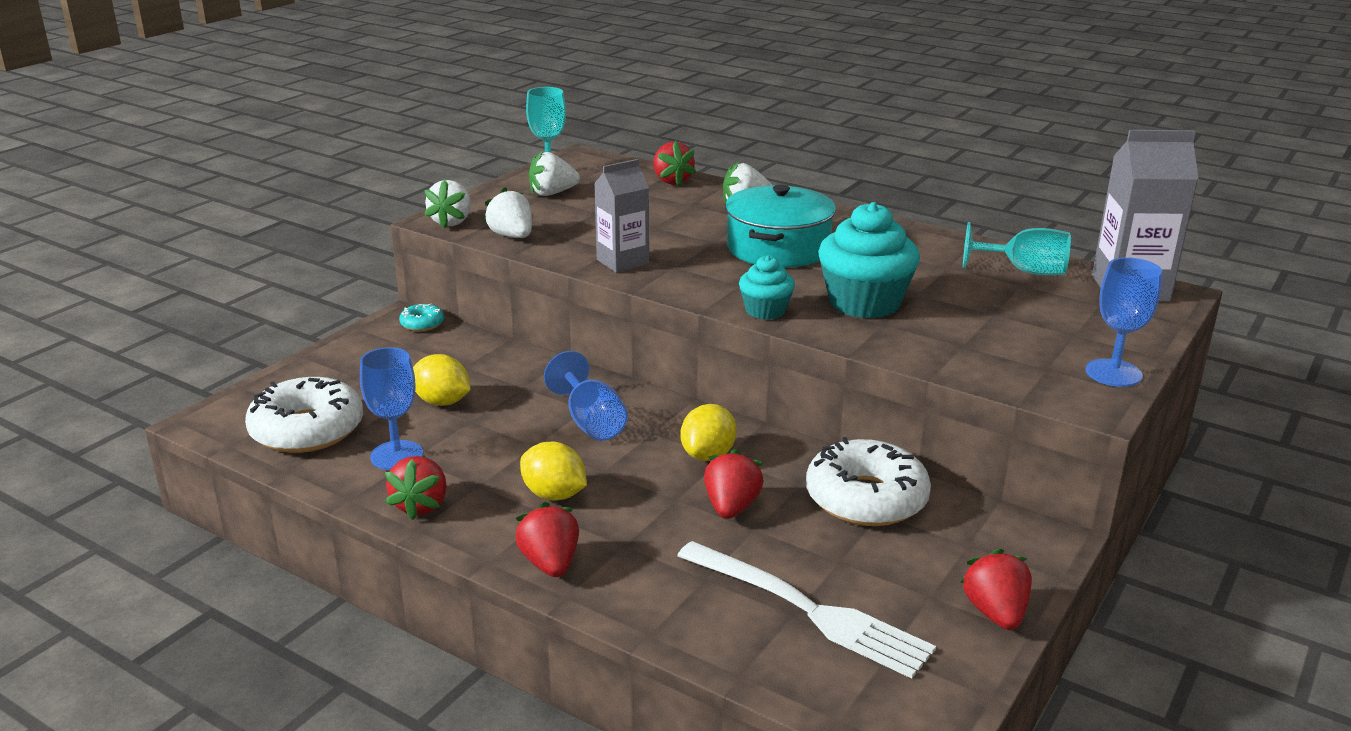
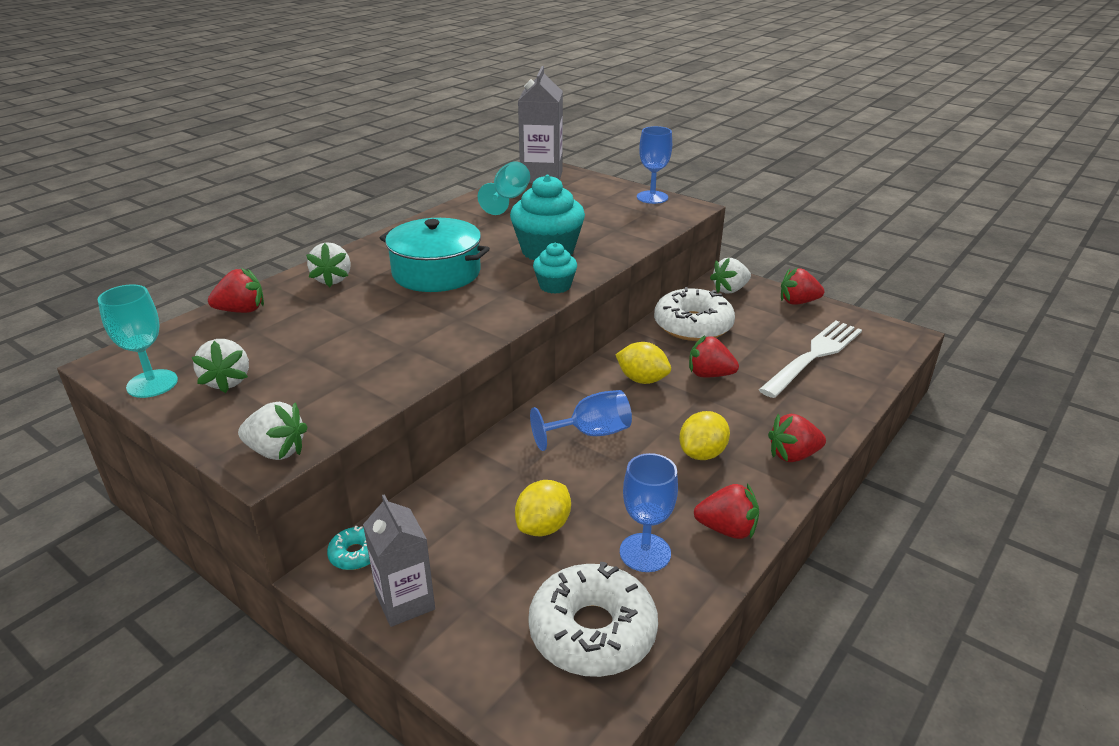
camera: 85 degrees left, 5 degrees up
(512, 236) = (344, 406): white strawberry -> white strawberry (730, 290)
(622, 262) = (439, 343): grey carton -> grey carton (405, 602)

